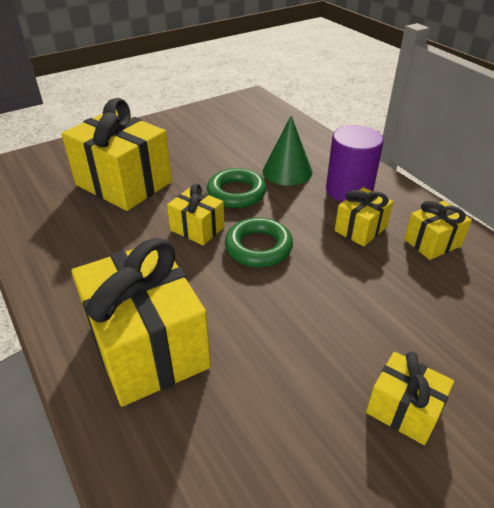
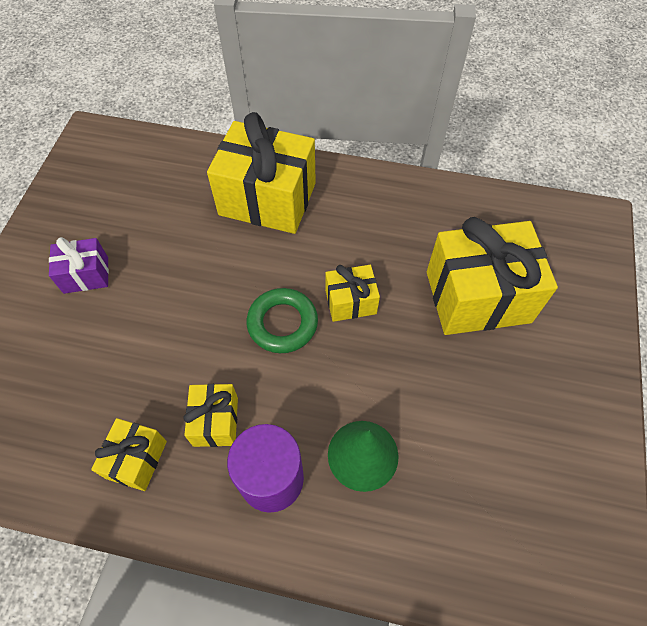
camera: 135 degrees right, 20 degrees up
(236, 193) = (372, 372): green ring -> none
(403, 410) = (86, 275): yellow gift -> purple gift

